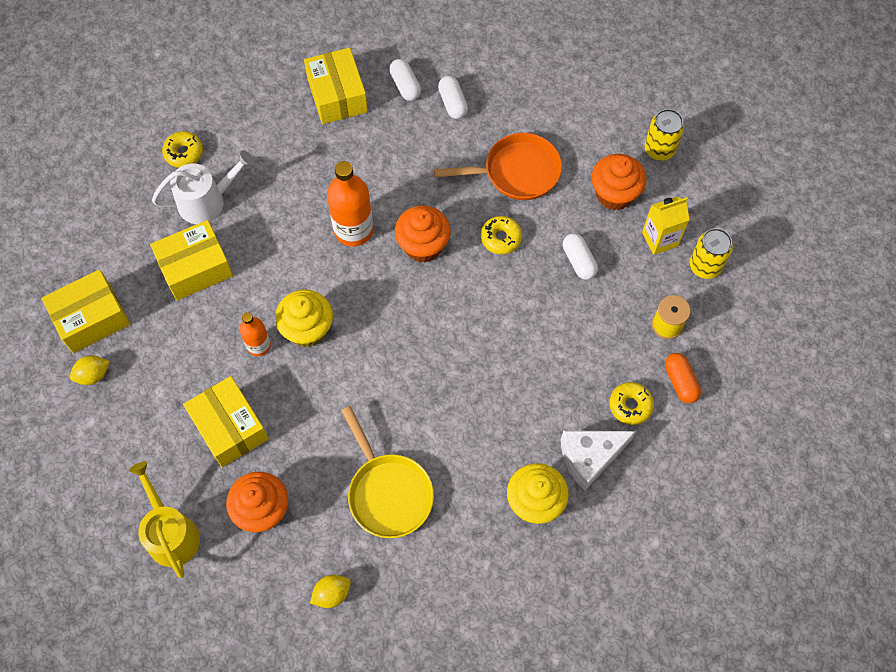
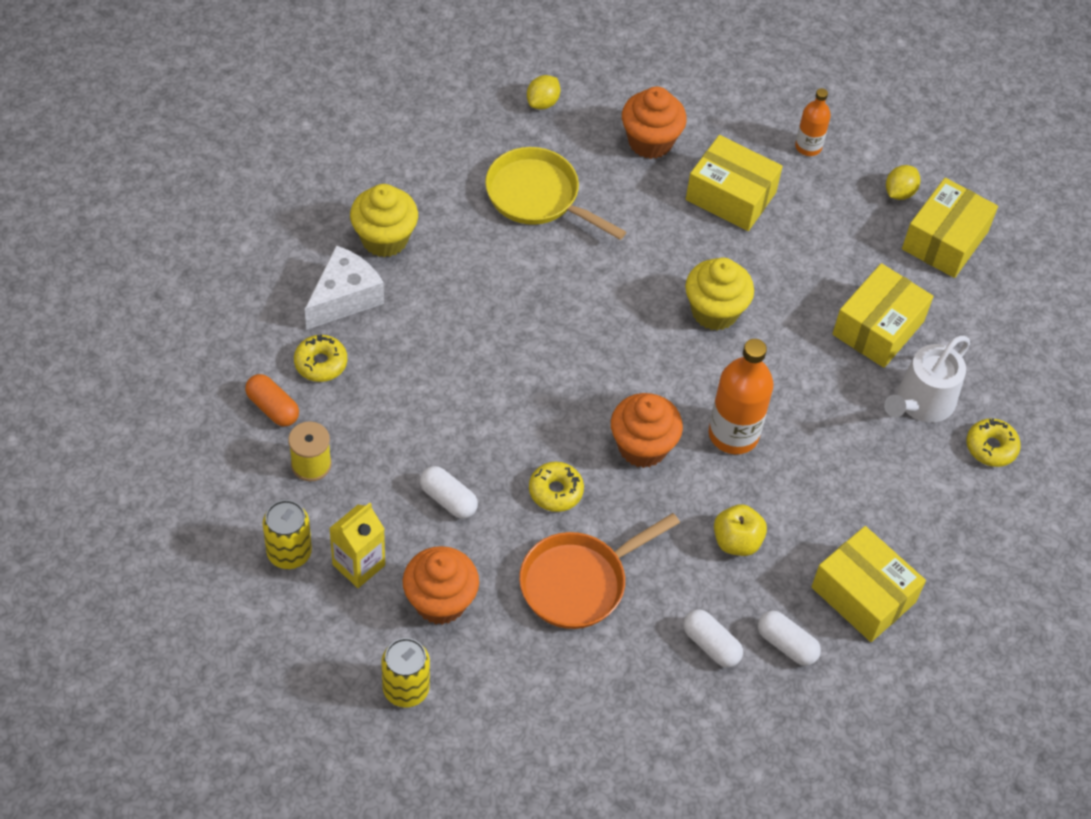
camera: 150 degrees right, 10 degrees down
(171, 533) = (722, 96): yellow watering can -> none
(259, 345) = (755, 278): orange bottle -> orange bottle (808, 147)
(397, 158) = (736, 541): none -> yellow apple

